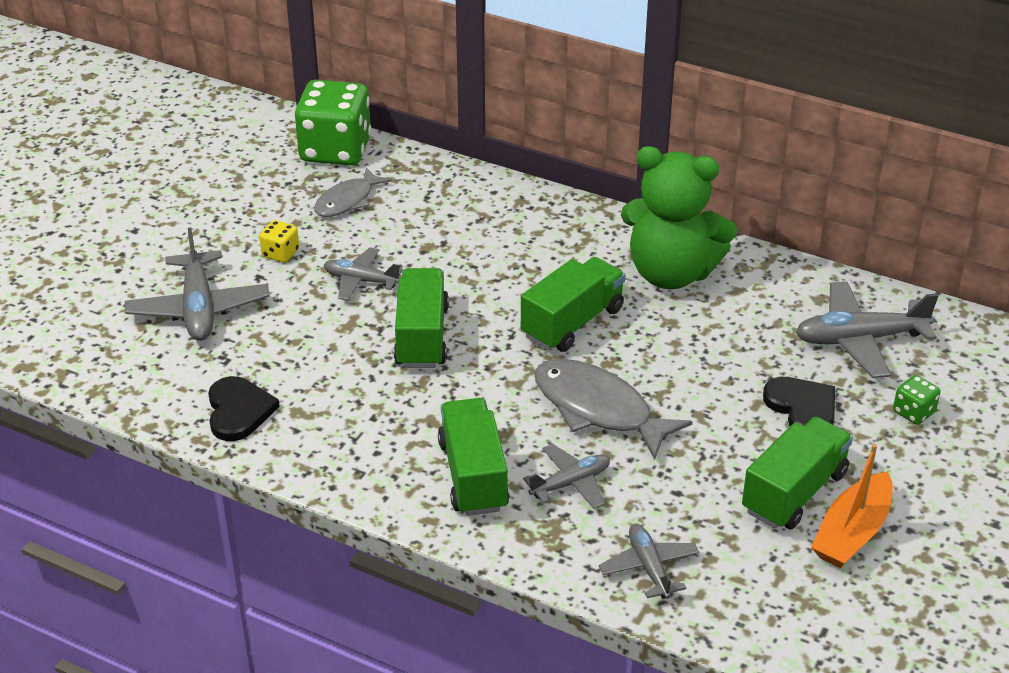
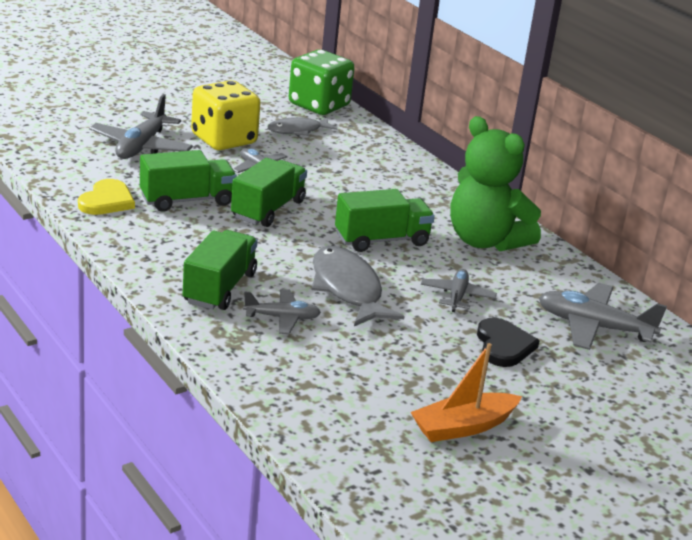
camera: 25 degrees right, 10 degrees down
(238, 411) = (107, 201): black heart -> yellow heart
(280, 253) = (224, 140): yellow dice -> yellow dice, size x2.31
(649, 567) = (285, 382): grey plane -> grey plane (457, 296)
(794, 492) = (443, 387): green truck -> green truck (187, 200)
(913, 412) = (592, 382): green dice -> none

